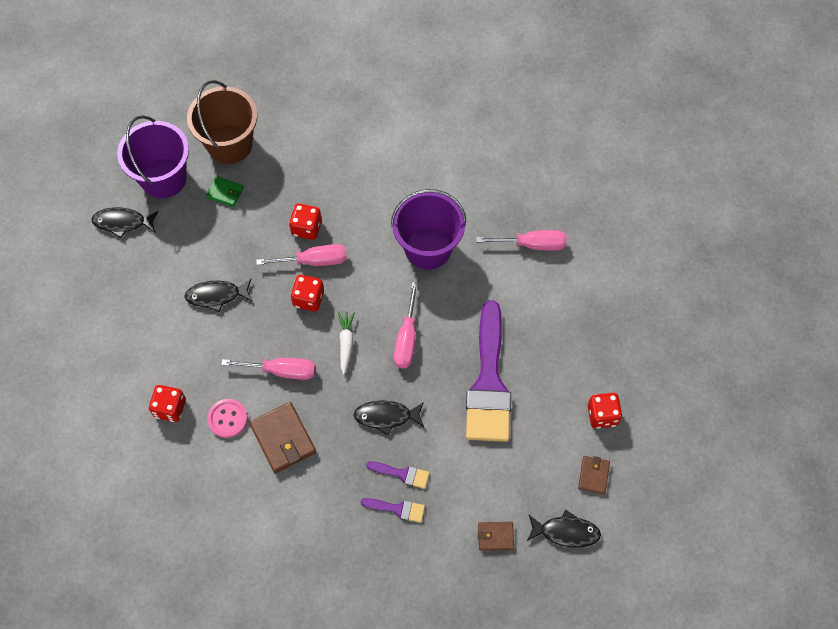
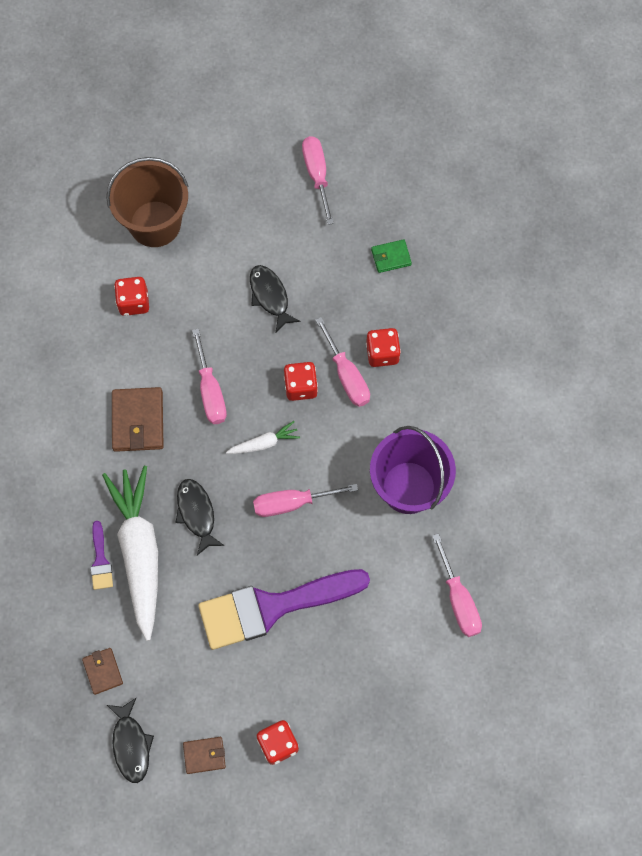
camera: 70 degrees right, 5 degrees up
(123, 222) = (317, 175): black fish -> pink screwdriver
(163, 178) = (383, 192): purple bucket -> none
(225, 193) = (391, 257): green wallet -> green wallet turned 75 degrees clockwise
(227, 419) = (141, 360): pink button -> none
(229, 144) = (450, 238): brown bucket -> brown bucket (155, 224)
(283, 439) = (138, 421): brown wallet -> brown wallet turned 45 degrees counterclockwise
(402, 474) = (139, 552): purple brush -> white carrot

